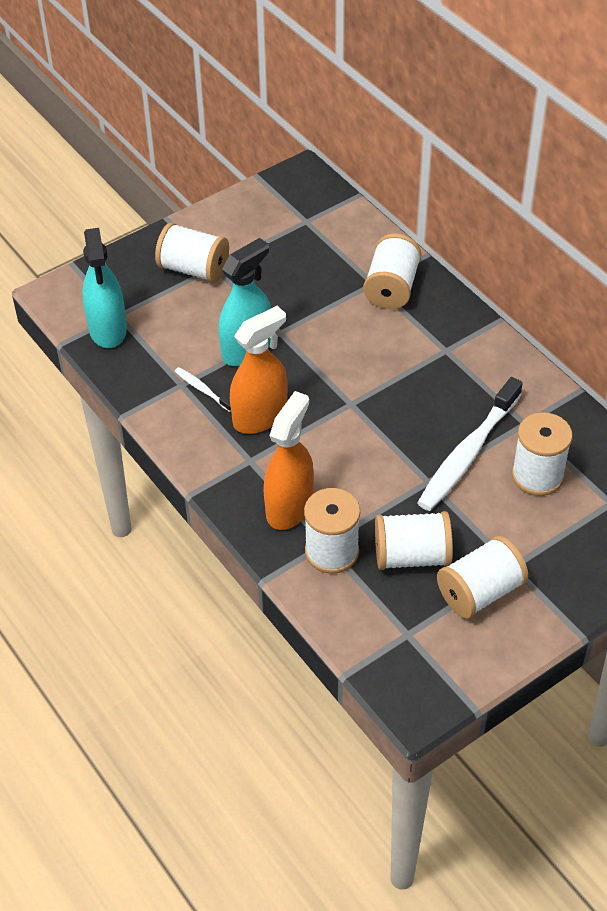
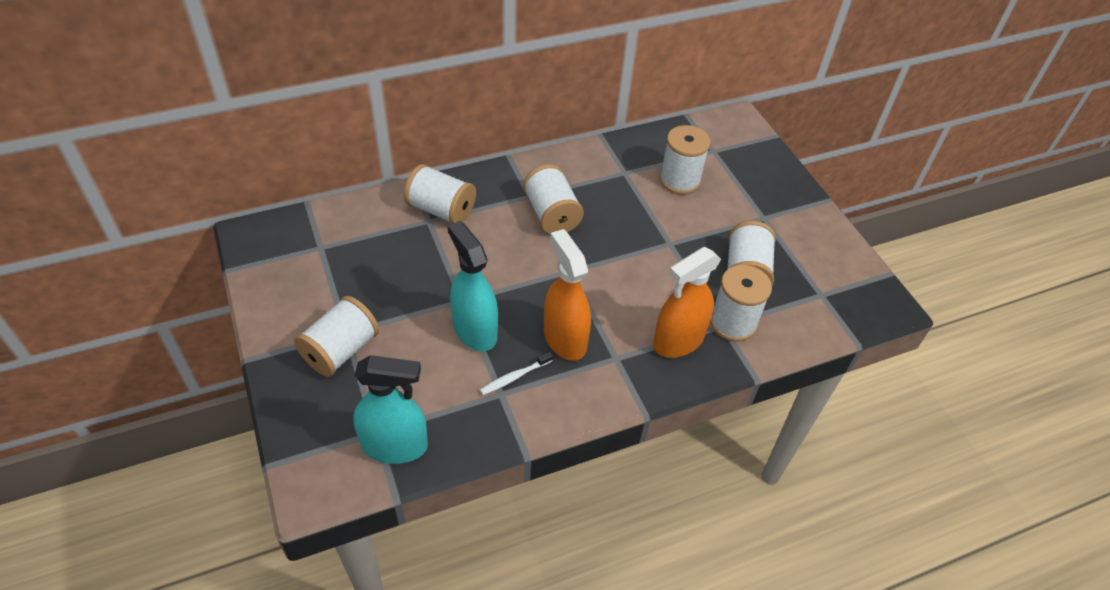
camera: 80 degrees left, 0 degrees up
(289, 507) = (678, 341): orange spray bottle -> orange spray bottle turned 75 degrees counterclockwise
(468, 453) = (647, 212): white toothbrush -> none
(480, 592) = (786, 242): white spool -> white spool (551, 214)

